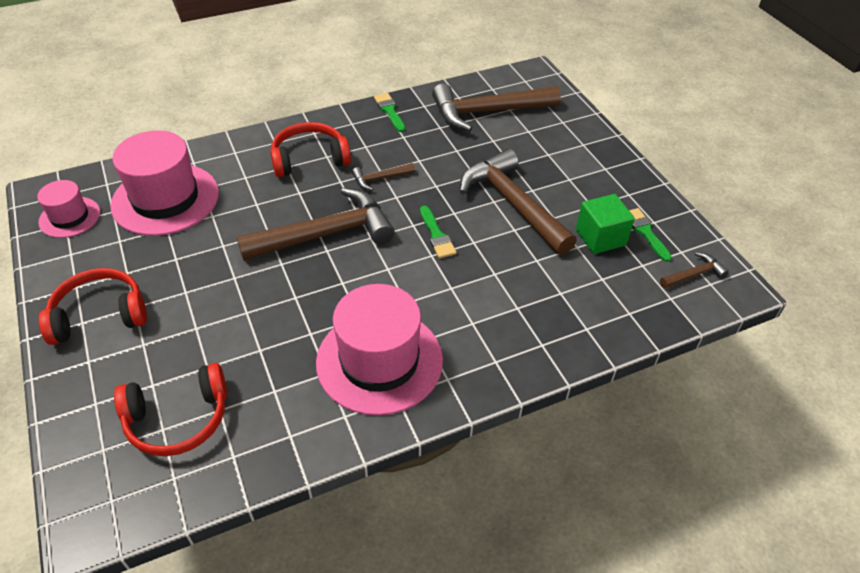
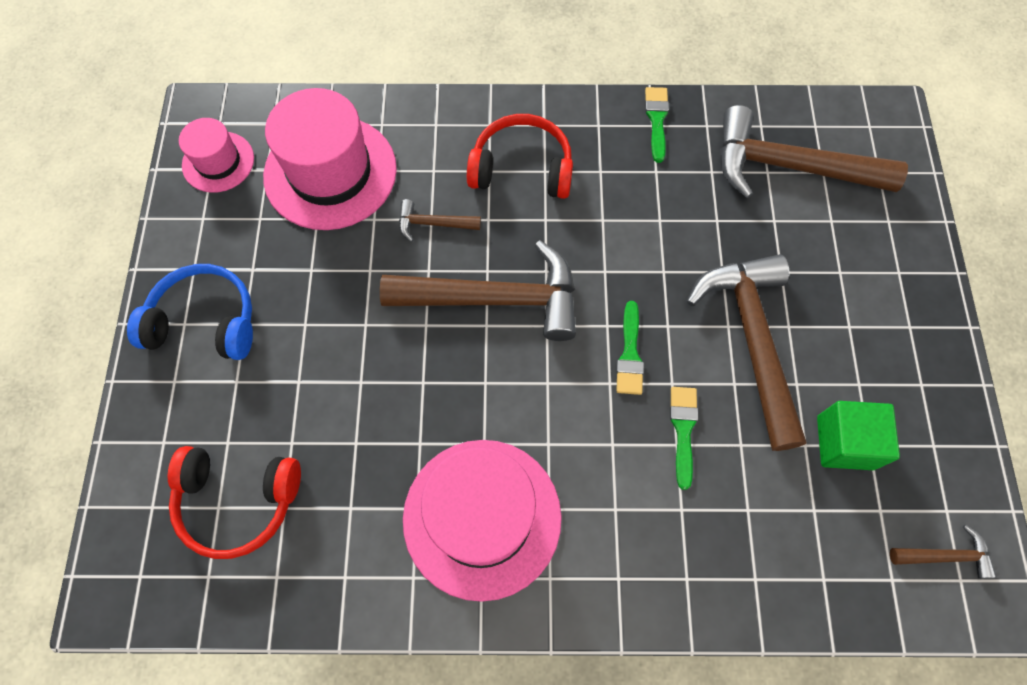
camera: 25 degrees right, 20 degrees up
(99, 315) = (205, 322): red headphones -> blue headphones
(380, 179) = (596, 233): brown hammer -> brown hammer (433, 224)
(645, 232) = (912, 458): green brush -> green brush (683, 430)

